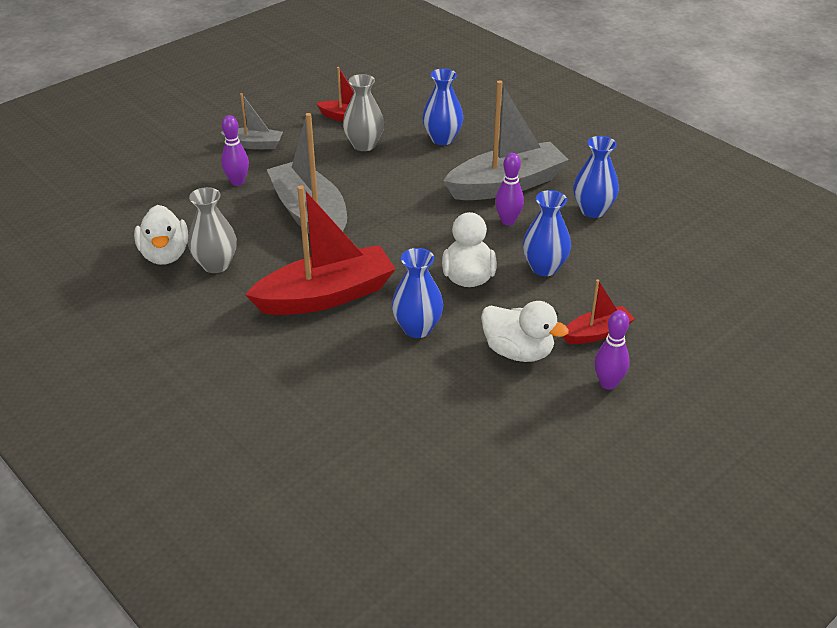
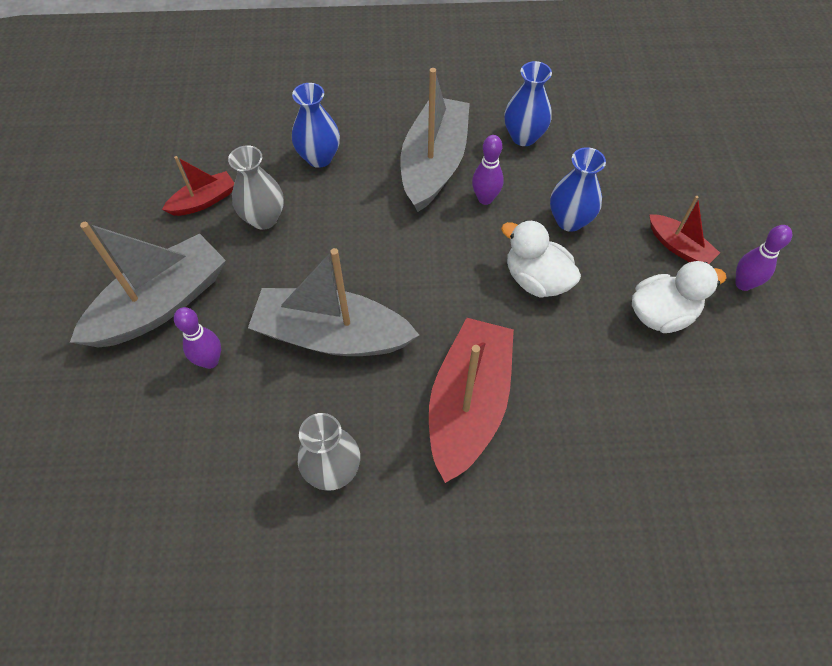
camera: 50 degrees left, 20 degrees up
(165, 255) = (270, 508): white duck -> none
(254, 145) = (160, 304): grey boat -> grey boat, size x1.97
(417, 328) = (575, 364): blue vase -> none
(597, 333) = (678, 247): red boat -> red boat turned 120 degrees clockwise

